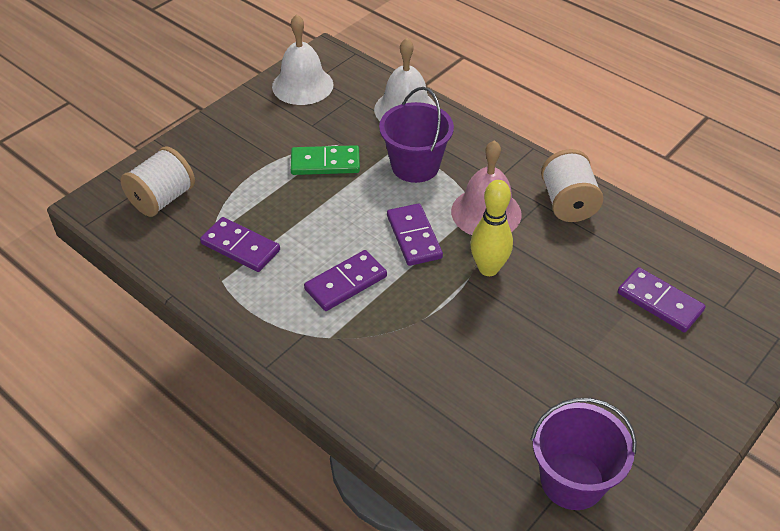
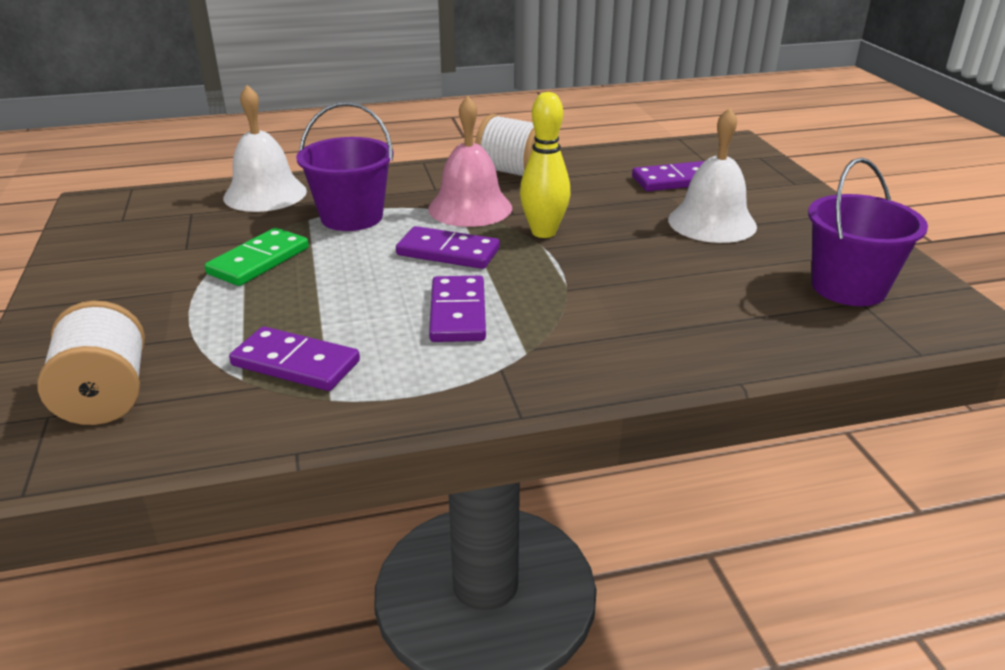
camera: 55 degrees left, 15 degrees down
(240, 247) = (296, 363): purple domino -> purple domino turned 45 degrees clockwise
(302, 85) = (114, 231): white bell -> white bell (712, 222)

